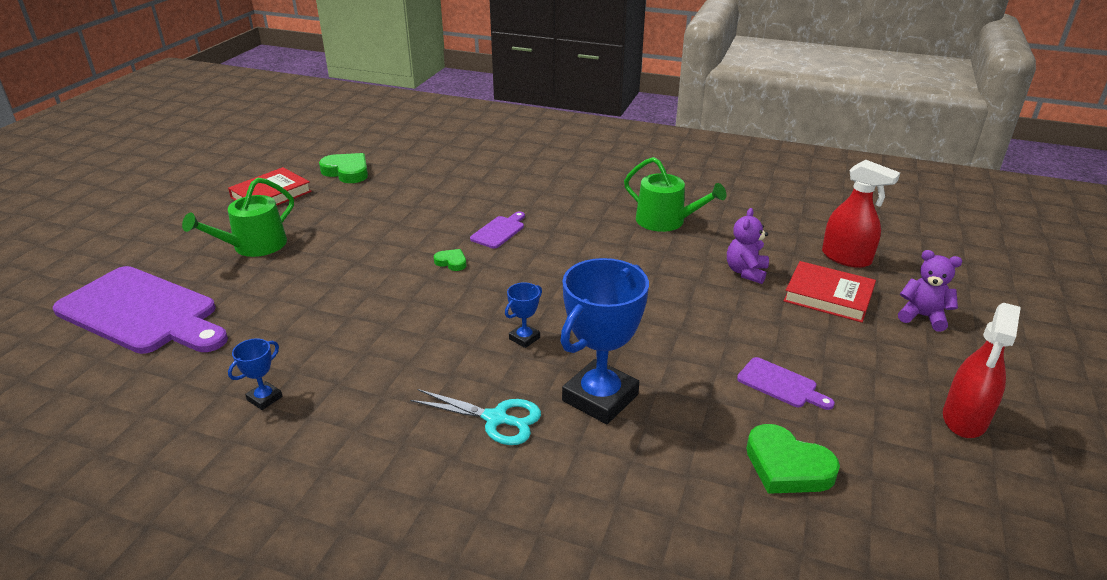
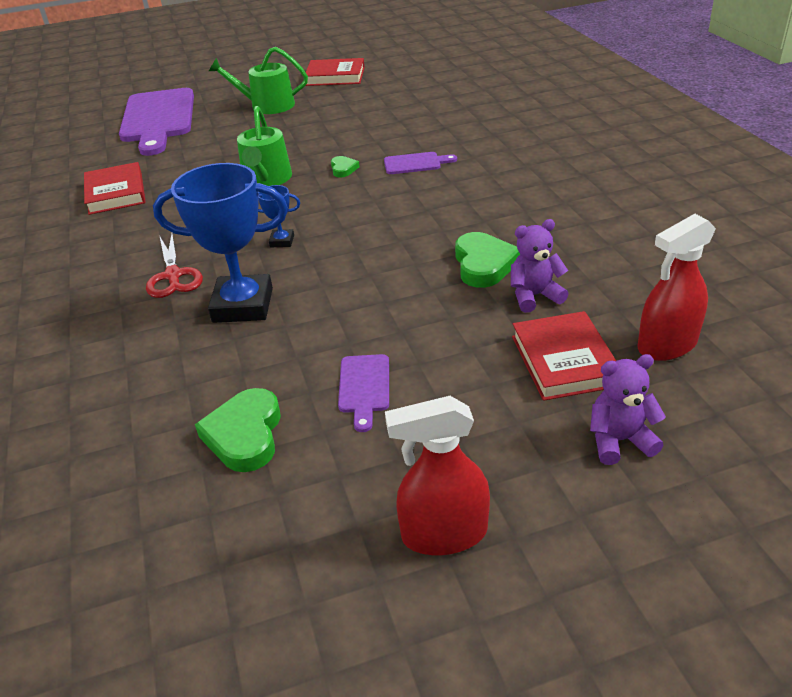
camera: 55 degrees right, 5 degrees up
(264, 398) = (116, 193): blue trophy -> red book
(347, 172) = (406, 78): green heart -> green heart (484, 264)
(496, 419) = (173, 276): turquoise scissors -> red scissors
(666, 221) = (559, 220): green watering can -> green watering can (266, 179)
(846, 258) = (666, 345): red spray bottle -> red spray bottle turned 60 degrees clockwise
(922, 316) = (619, 440): purple teddy bear -> purple teddy bear turned 90 degrees counterclockwise

